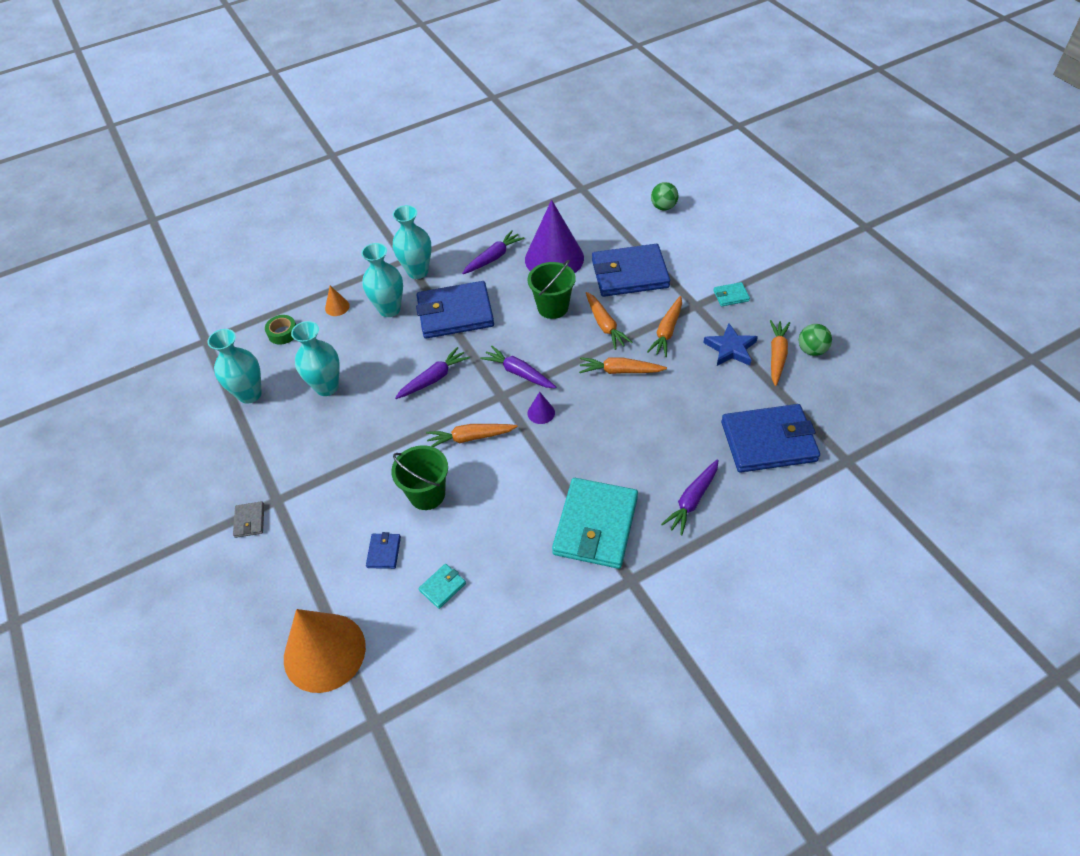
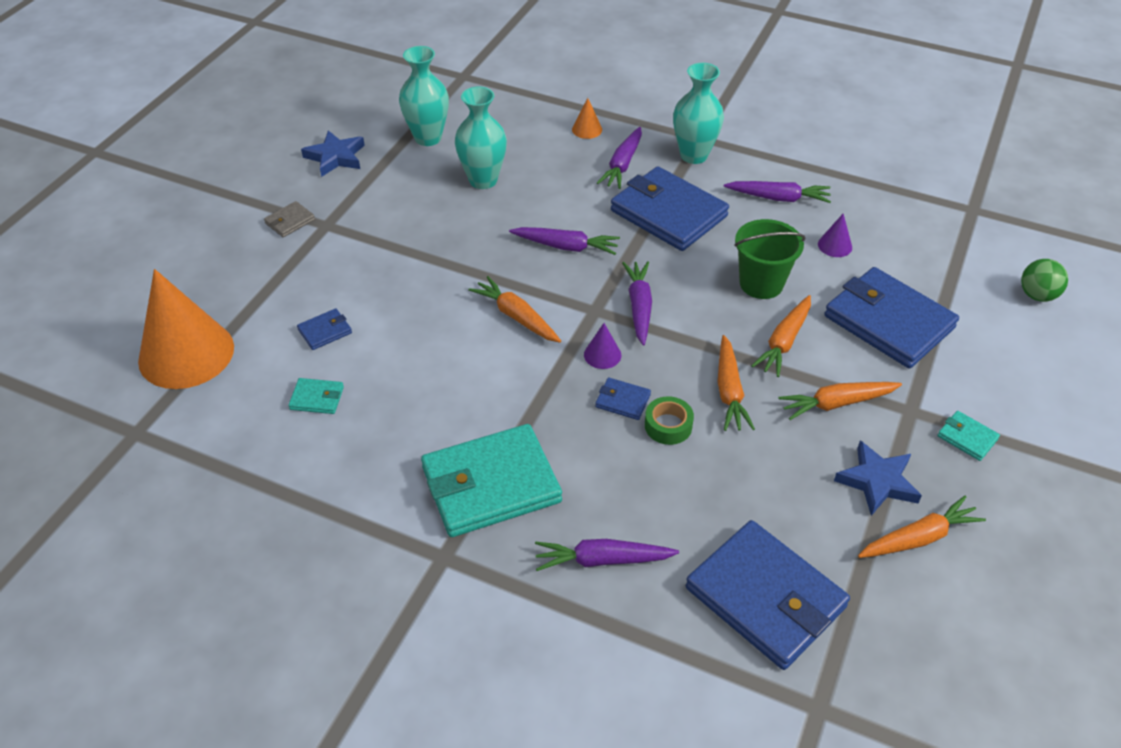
camera: 50 degrees right, 5 degrees down
(209, 458) = (335, 157): none -> blue star
(283, 333) = (518, 115): green tape -> green tape (668, 426)
(389, 309) = (622, 165): turquoise vase -> purple carrot
(427, 494) = (417, 324): green bucket -> none
(554, 258) = (835, 245): purple cone -> purple cone, size x0.40
(585, 424) = (622, 401): none -> blue wallet
(620, 371) = (729, 391): orange carrot -> orange carrot turned 150 degrees counterclockwise
(811, 350) = (970, 573): green ball -> none

